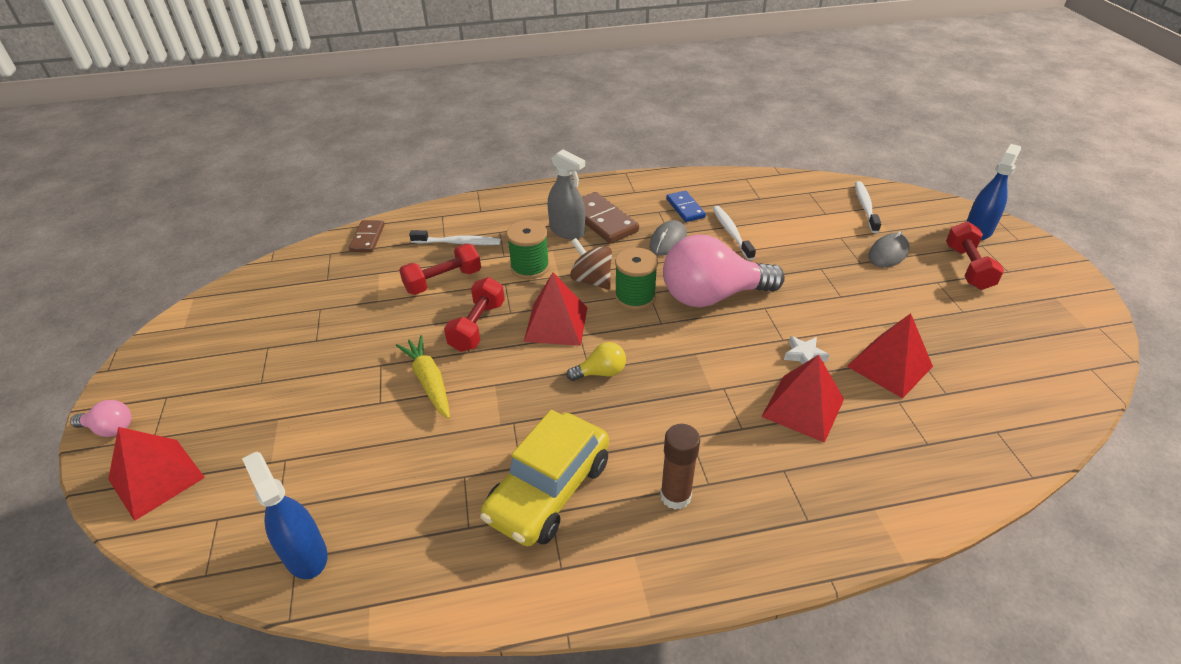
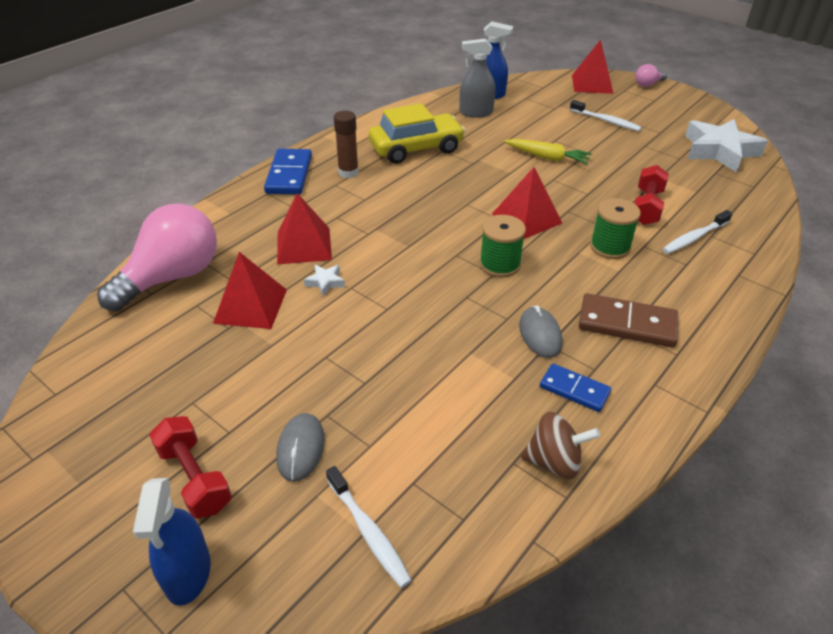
camera: 140 degrees right, 0 degrees up
(274, 295) = (719, 151): none -> white star
(367, 238) = (758, 207): brown domino -> none
(477, 326) = (572, 193): red dumbbell -> none
(548, 490) = (416, 149): yellow car -> yellow car turned 75 degrees clockwise
(567, 231) = (637, 295): grey spray bottle -> grey spray bottle (476, 113)
(591, 280) = (549, 261): brown spinning top -> brown spinning top (554, 462)
(601, 372) = (457, 205): yellow light bulb -> none
(712, 296) = (440, 296): pink light bulb -> pink light bulb (172, 277)
(731, 232) = (492, 381): white toothbrush -> white toothbrush (606, 121)
(759, 542) = (289, 175): none -> blue domino

